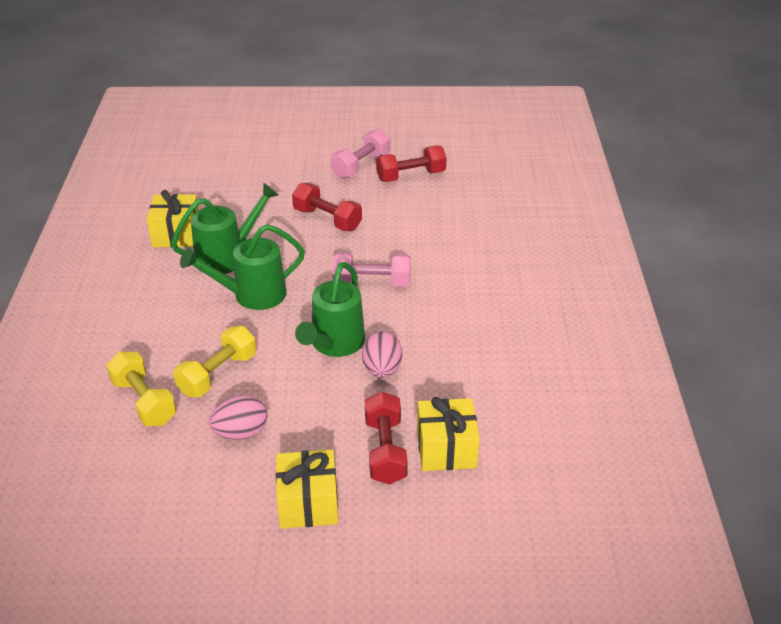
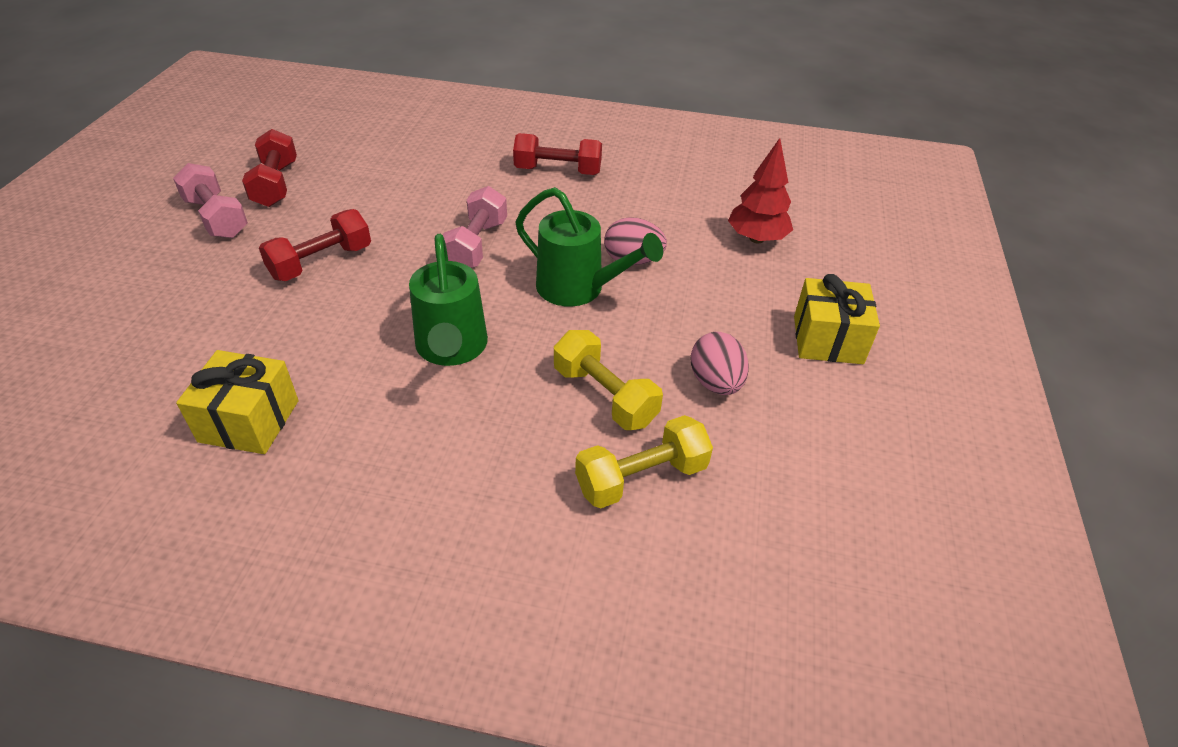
camera: 80 degrees left, 5 degrees up
(227, 256) = (347, 366): green watering can -> none
(385, 450) = (755, 276): red dumbbell -> red dumbbell (558, 171)
(446, 449) = (756, 238): yellow gift -> red tree

